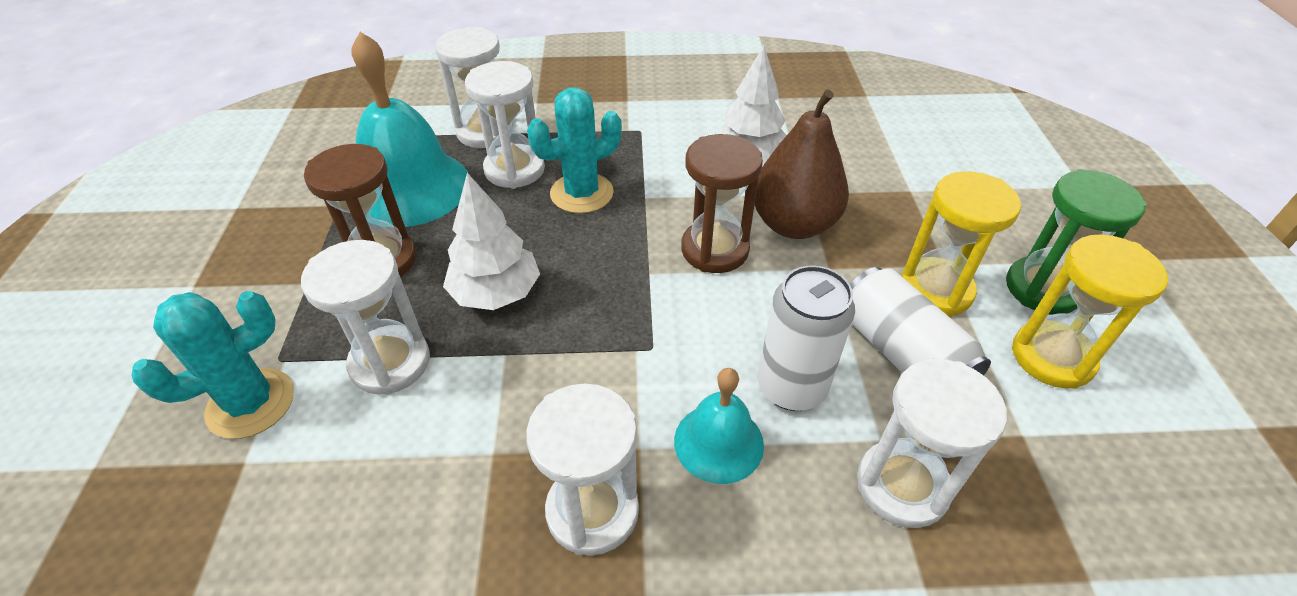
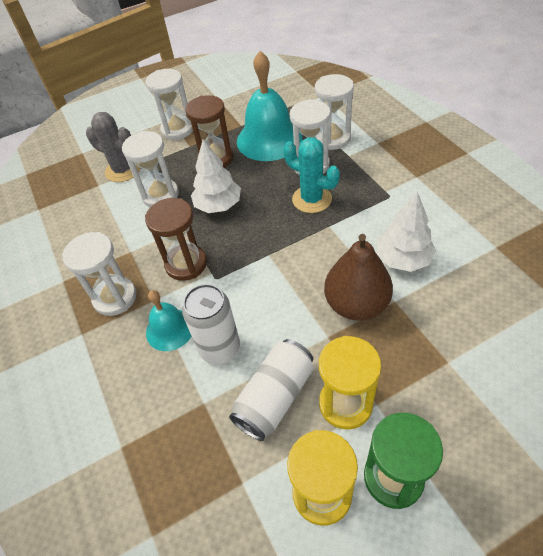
camera: 70 degrees right, 5 degrees up
(251, 403) = (123, 170): turquoise cactus -> grey cactus
(714, 250) = (305, 275): brown hourglass -> brown hourglass (186, 264)
(902, 486) = (177, 421): white hourglass -> white hourglass (177, 130)

